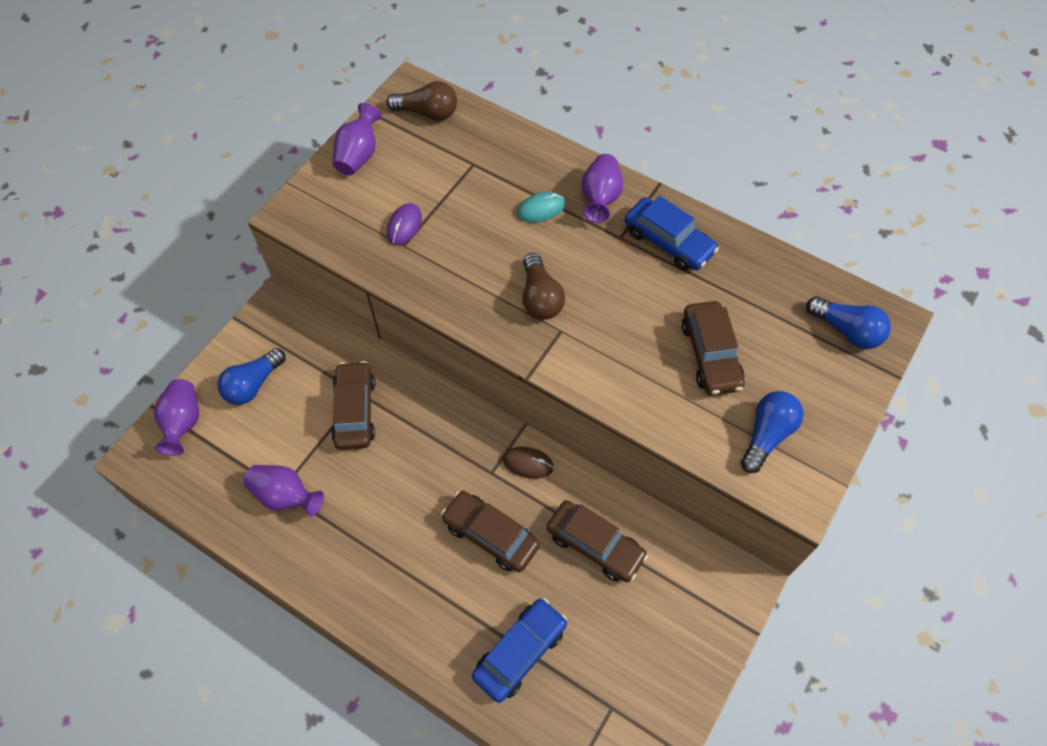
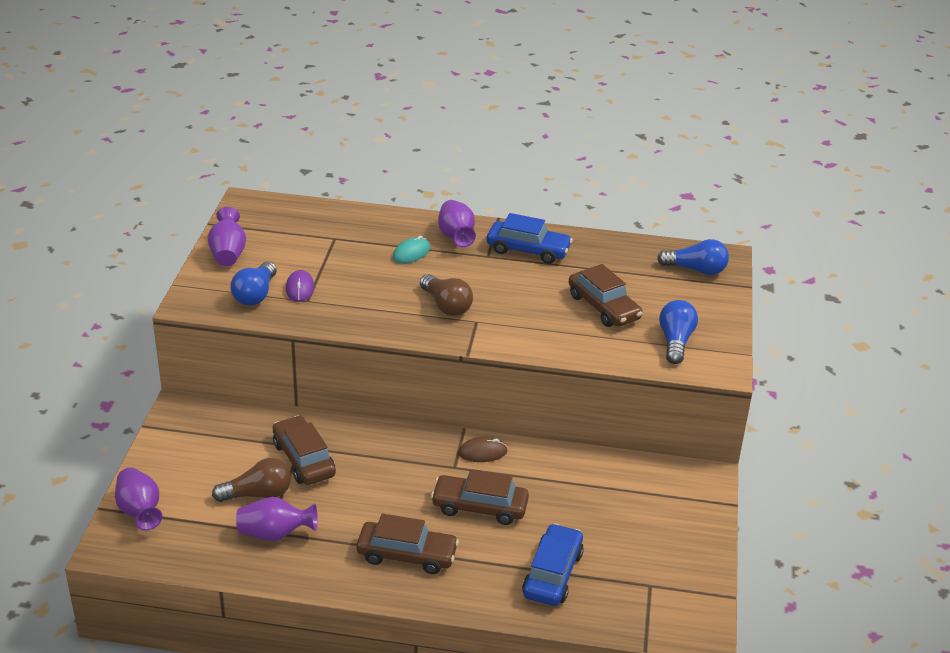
camera: 25 degrees left, 25 degrees down
(253, 384) = (193, 467): blue light bulb -> blue light bulb (255, 295)
(427, 113) = (272, 215): brown light bulb -> brown light bulb (258, 494)
(595, 545) = (572, 488): brown car -> brown car (407, 555)

